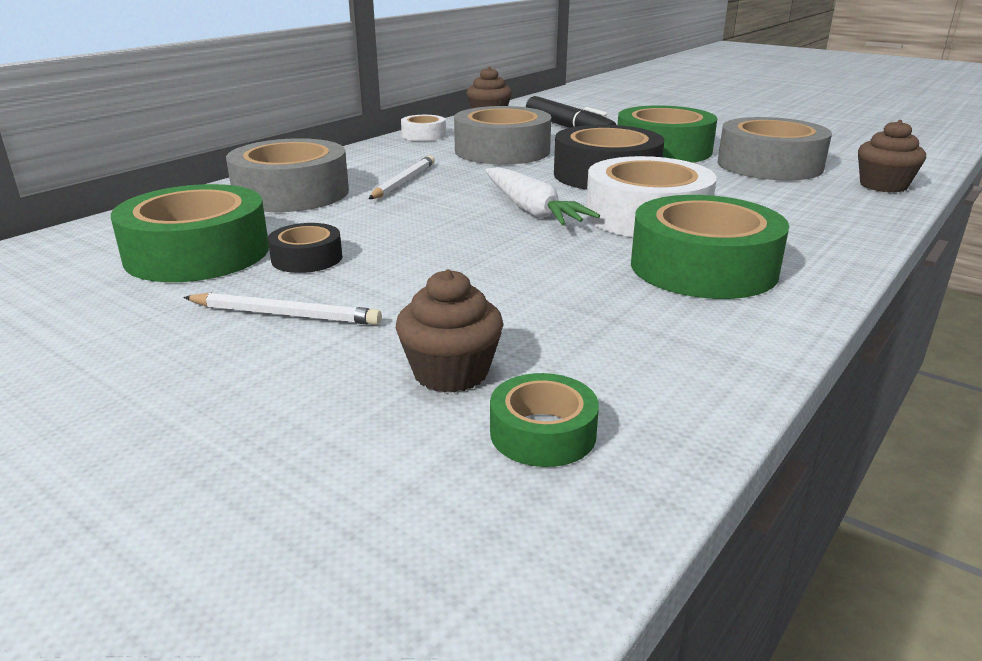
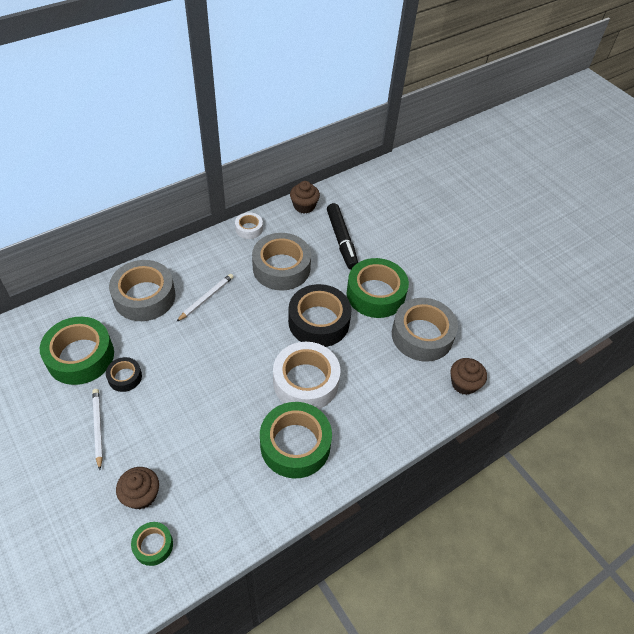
camera: 15 degrees right, 25 degrees up
(285, 314) = (98, 428): white pencil -> white pencil turned 135 degrees counterclockwise
(531, 210) = (252, 356): white carrot -> none

